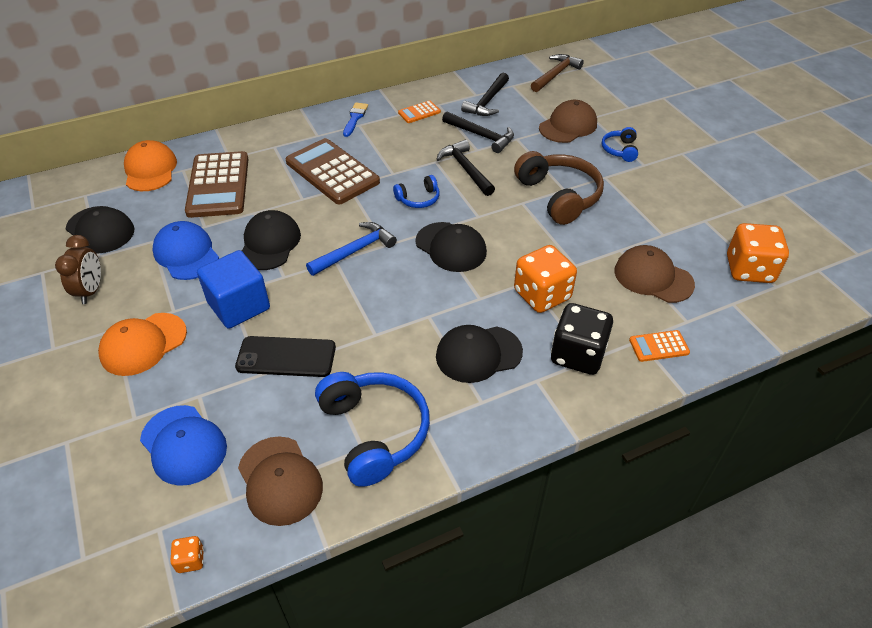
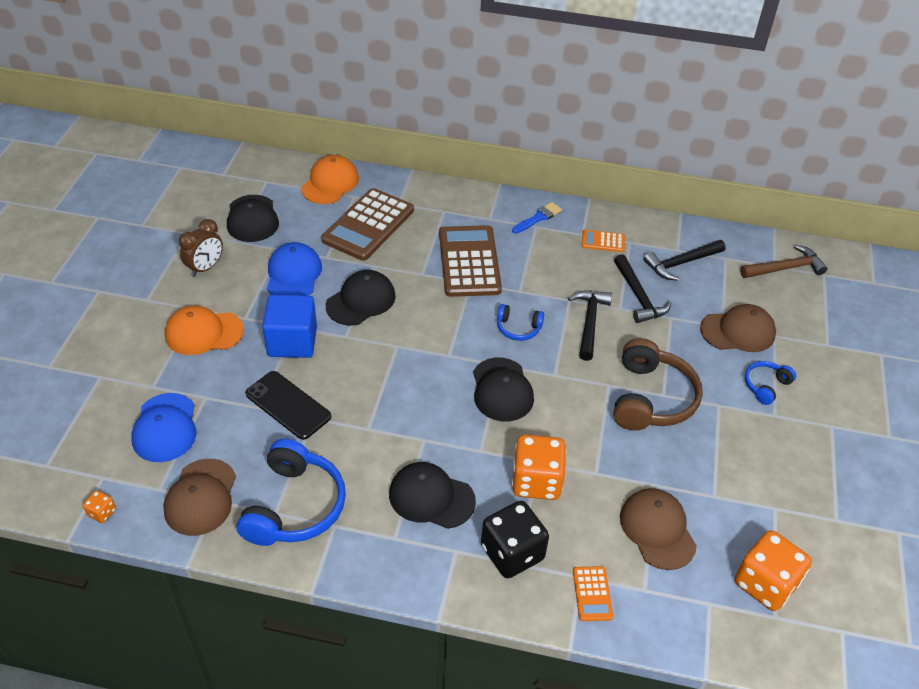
camera: 35 degrees right, 0 degrees up
(355, 251) = (420, 346): blue hammer -> none
(659, 346) = (592, 594): orange calculator -> orange calculator turned 120 degrees counterclockwise

